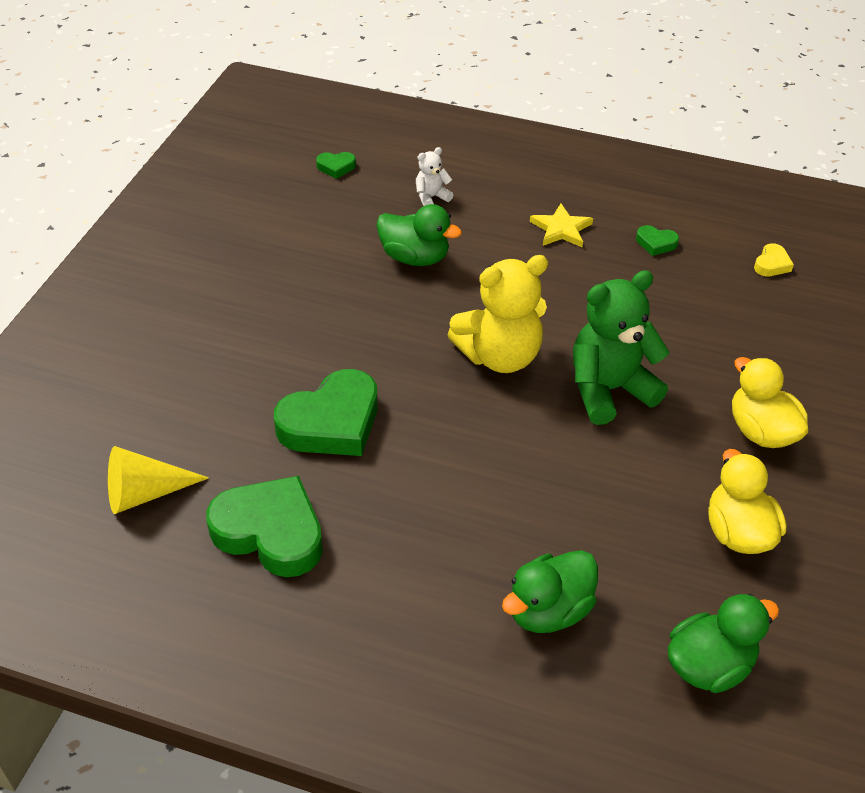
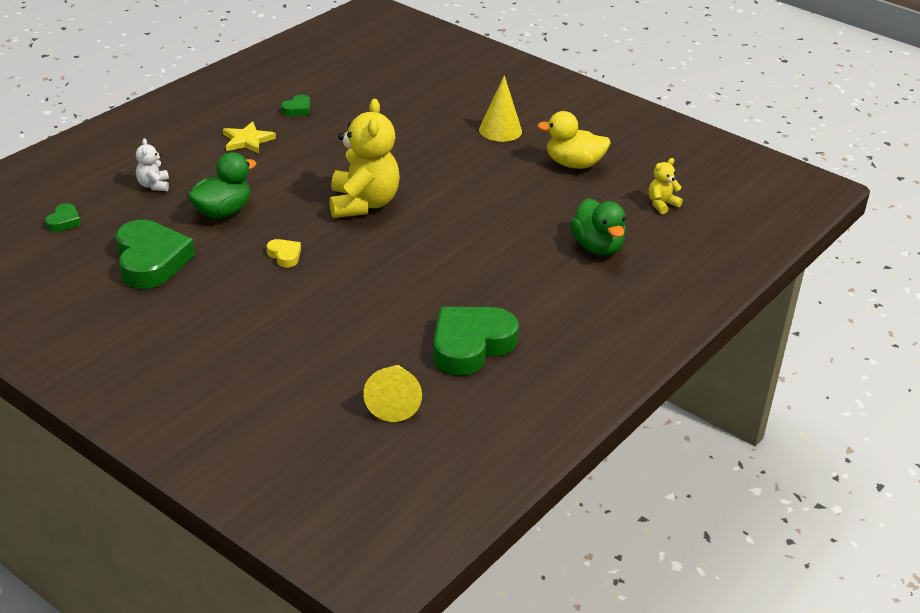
camera: 70 degrees left, 10 degrees down
(331, 422) = (378, 294): green heart -> green heart (151, 261)
(609, 390) = (427, 171): green teddy bear -> none
(709, 665) = (662, 204): green duck -> yellow teddy bear
(760, 431) = (500, 130): yellow duck -> yellow cone
(771, 264) = (355, 76): yellow heart -> yellow heart (285, 255)

